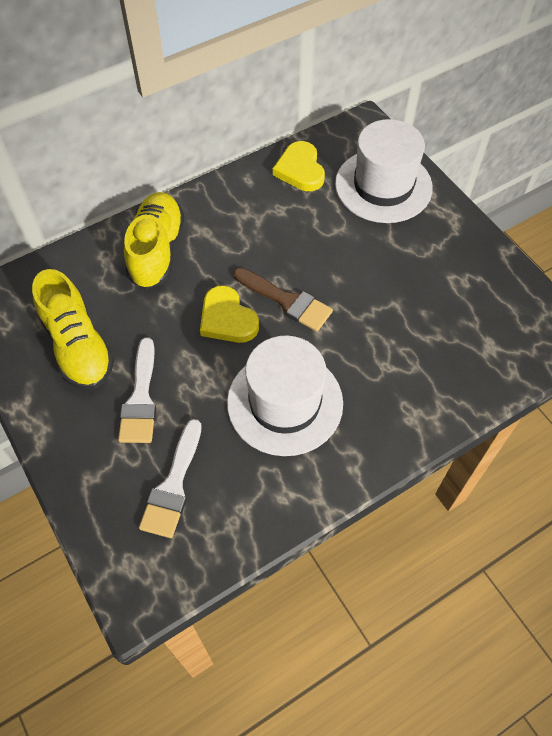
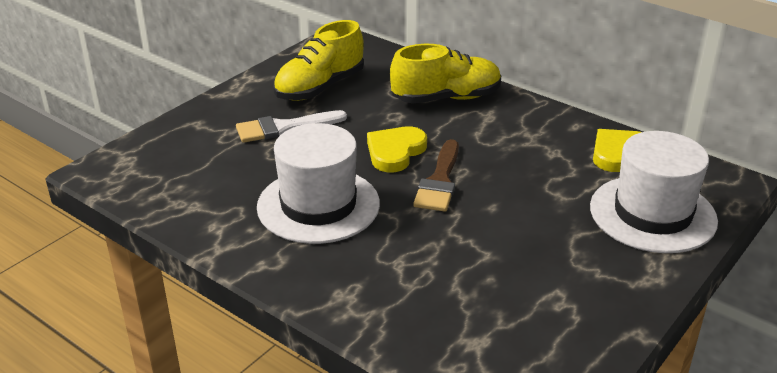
camera: 70 degrees right, 25 degrees down
(173, 485) = (205, 164): white brush -> none

